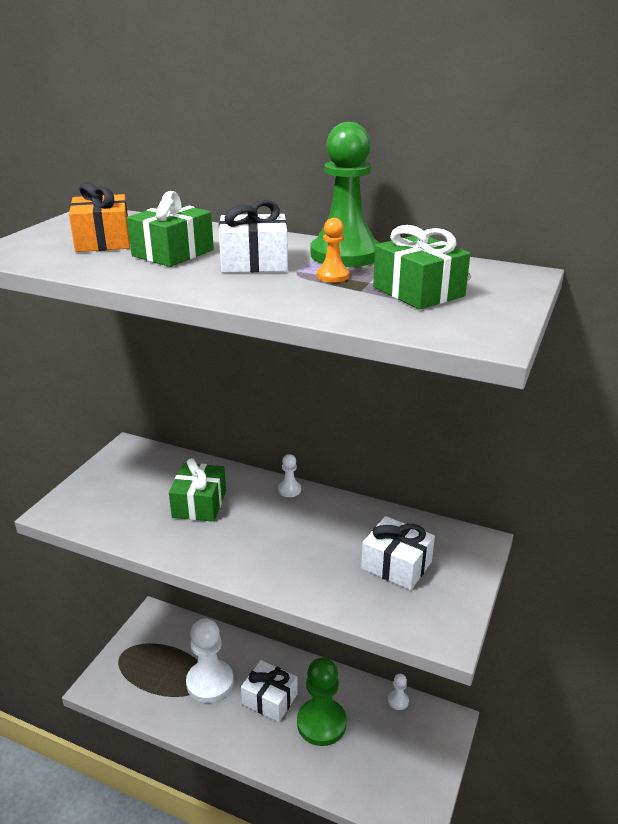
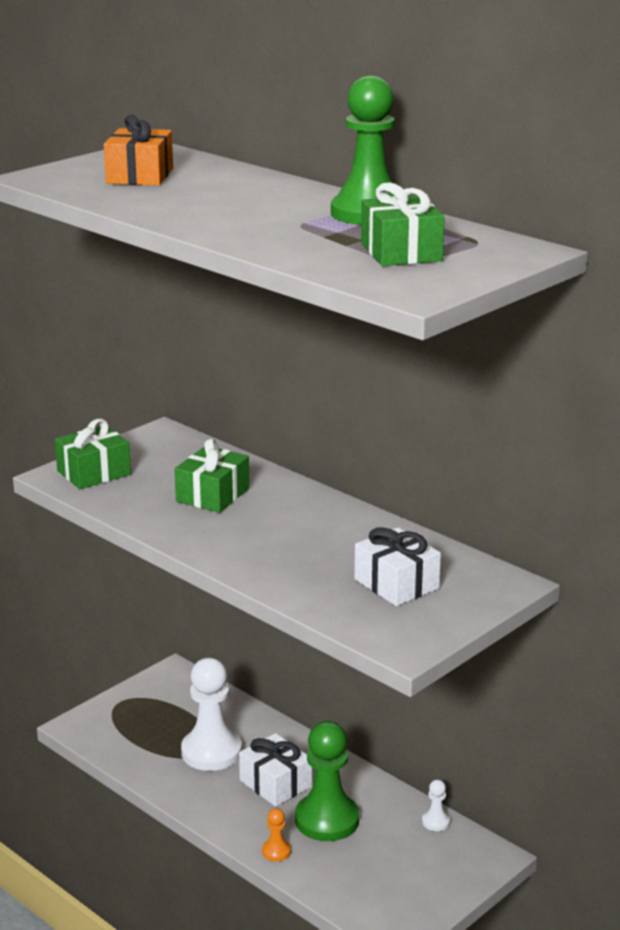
camera: 20 degrees right, 5 degrees down
(173, 253) = (197, 194): green gift -> green gift (94, 473)
(254, 262) = (269, 210): white gift -> none
(289, 490) = (322, 500): white pawn -> none
(332, 276) = (332, 230): orange pawn -> orange pawn (276, 851)

